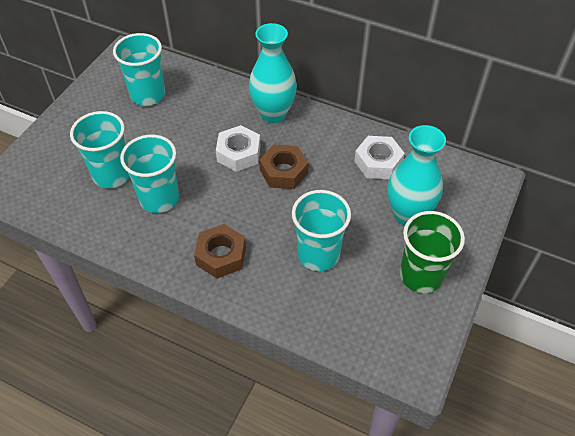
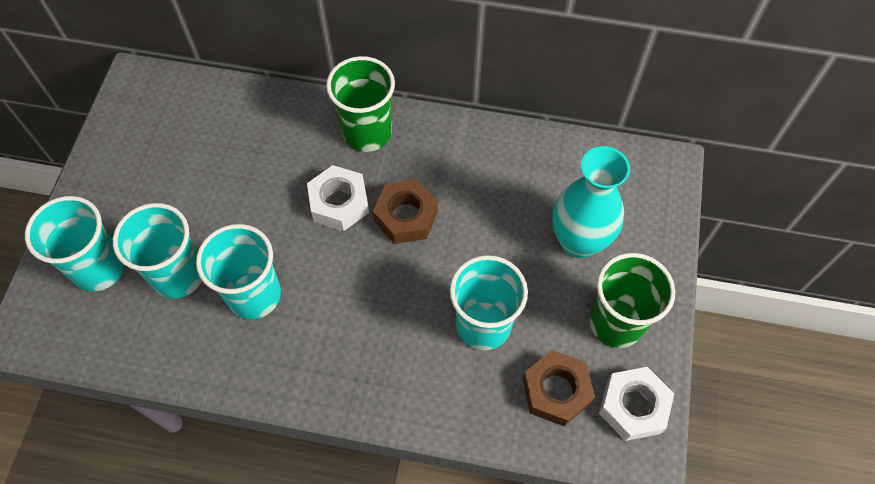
camera: 15 degrees left, 10 degrees up
(148, 95) = (188, 140): turquoise cup -> turquoise cup (99, 268)
(221, 255) = (361, 358): brown nut -> brown nut (556, 391)
(273, 114) = (367, 133): turquoise vase -> green cup
(378, 162) = (522, 175): white nut -> white nut (633, 406)

